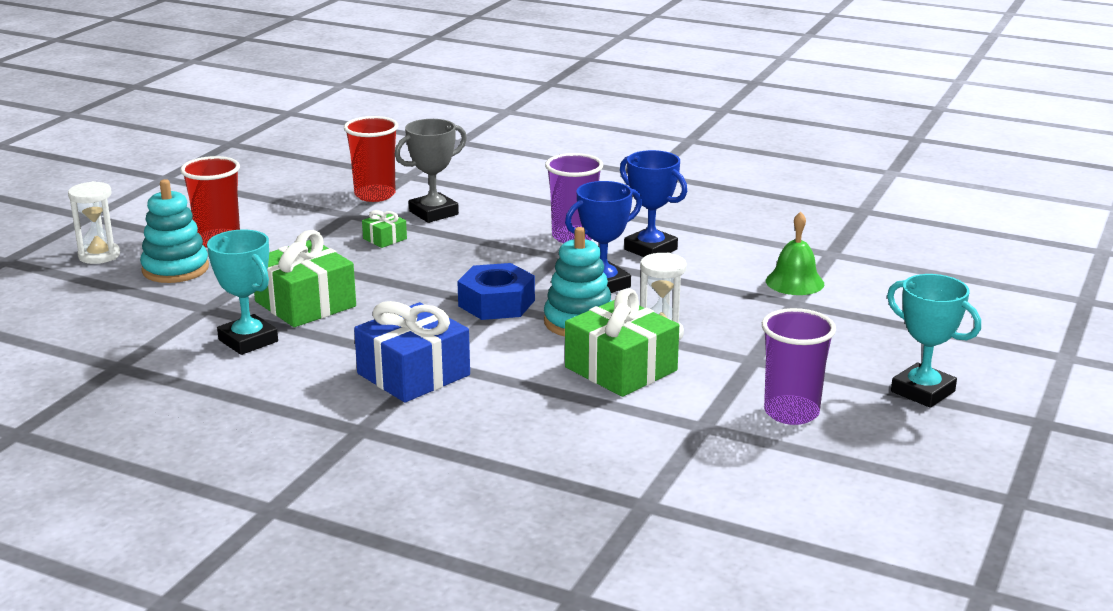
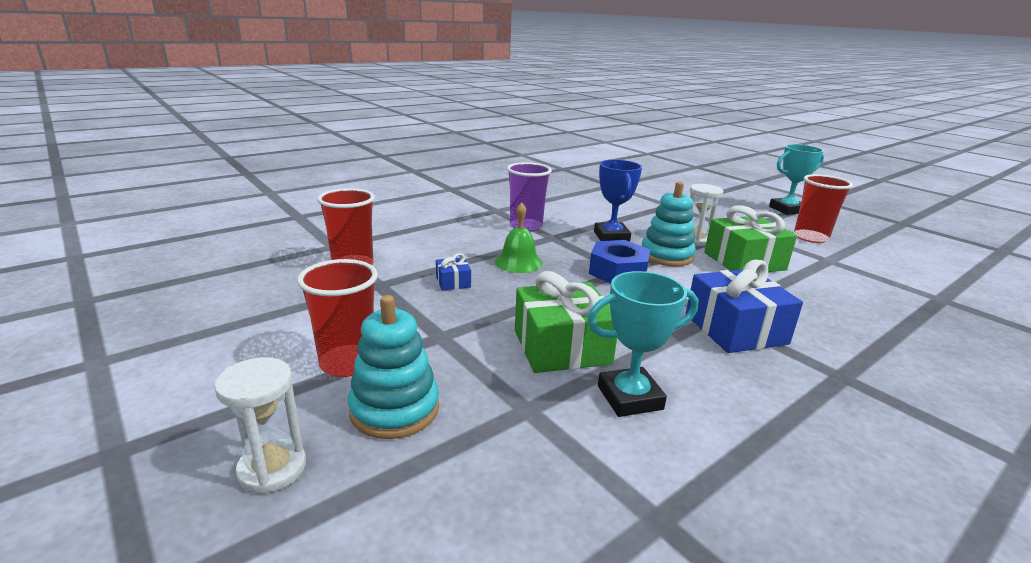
camera: 65 degrees left, 0 degrees up
(385, 239) = (453, 282): green gift -> blue gift
(433, 213) = (425, 254): grey trophy -> none
(650, 249) = (567, 214): blue trophy -> none
(791, 412) = (810, 237): purple cup -> red cup
(794, 282) = (642, 199): green bell -> green bell (518, 262)

